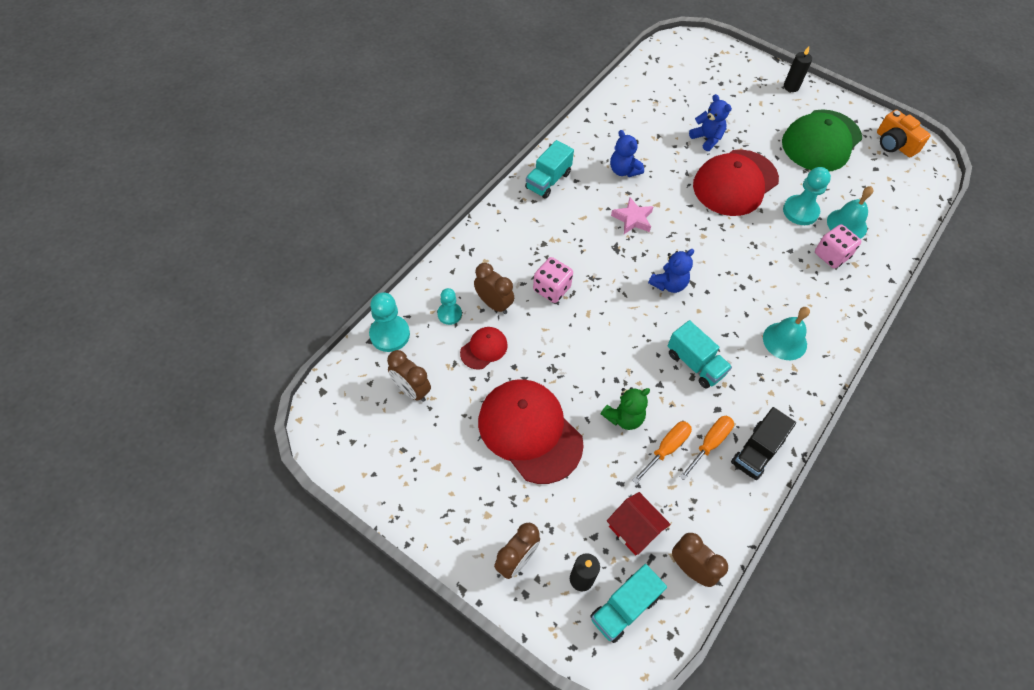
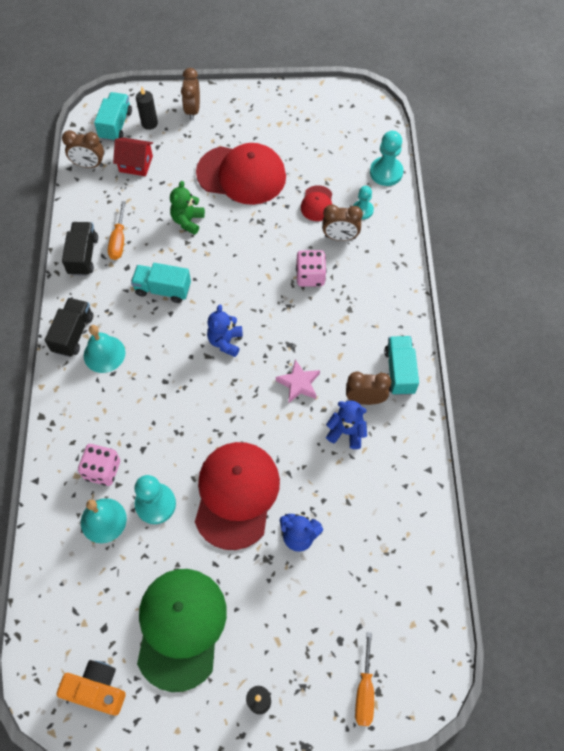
camera: 145 degrees right, 5 degrees up
(411, 390) = (336, 151): brown clock -> brown clock (365, 399)
(666, 449) = (146, 219): orange screwdriver -> orange screwdriver (364, 691)
(806, 377) = (73, 334): none -> black truck

